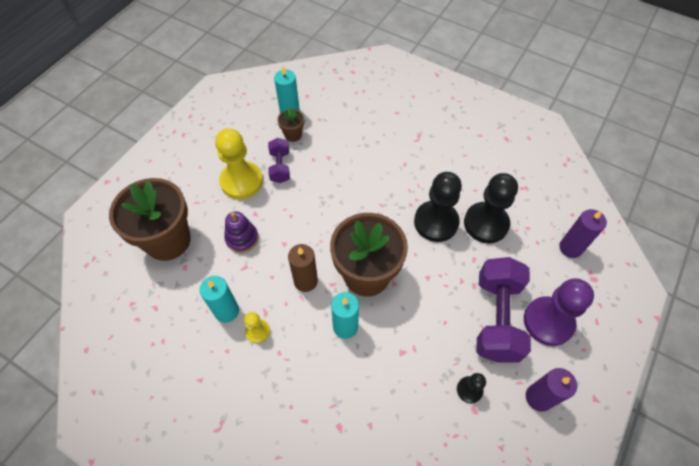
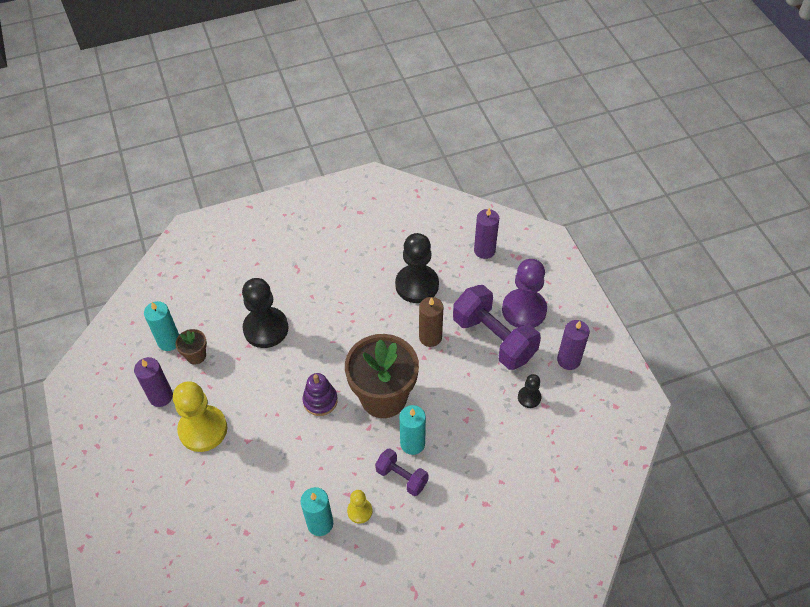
camera: 50 degrees left, 5 degrees down
(168, 240) = (205, 530): brown flower pot -> none
(242, 238) = (262, 467): purple stacking toy -> purple stacking toy (320, 401)
(246, 139) = (161, 396): none -> purple candle
(280, 167) = (219, 389): purple dumbbell -> purple dumbbell (402, 477)
(305, 281) = (348, 445): brown candle -> brown candle (430, 337)
(436, 222) = (384, 316): black pawn -> black pawn (266, 329)

